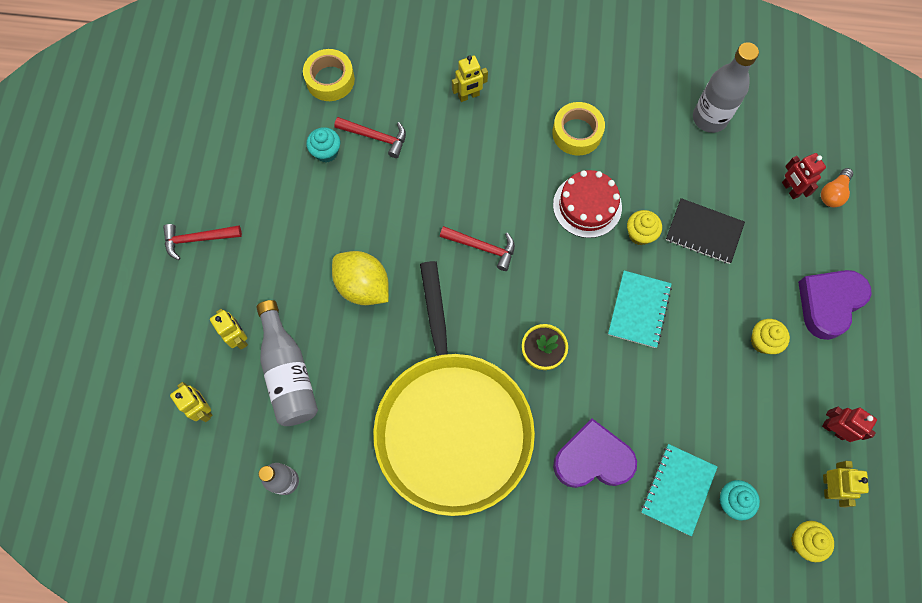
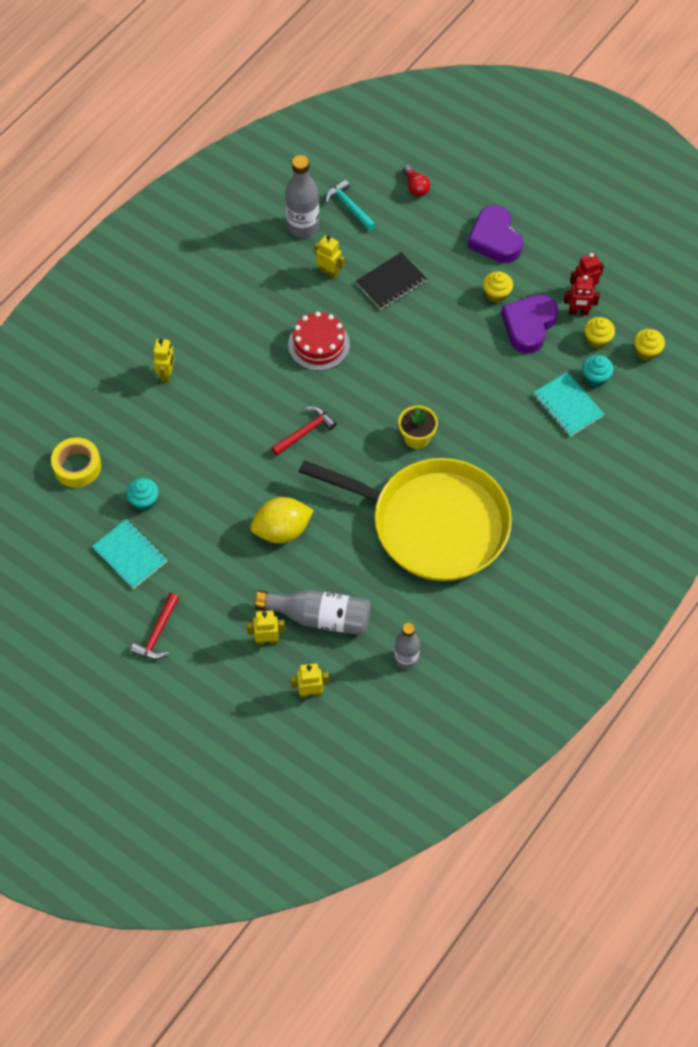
camera: 60 degrees left, 10 degrees down
(376, 137) = (156, 458): red hammer -> none
(577, 133) = (253, 318): yellow tape -> none
(592, 459) = (514, 446): purple heart -> purple heart (529, 326)
(639, 310) = (423, 356): turquoise notebook -> turquoise notebook (130, 555)
(640, 234) = (365, 323): yellow cupcake -> yellow cupcake (597, 340)
(763, 146) = (349, 206): none -> turquoise hammer
(790, 189) = (394, 210): red robot -> red robot (578, 312)
(828, 486) = (619, 316): yellow robot -> yellow robot (329, 272)
(833, 193) = (415, 187): orange light bulb -> red light bulb

